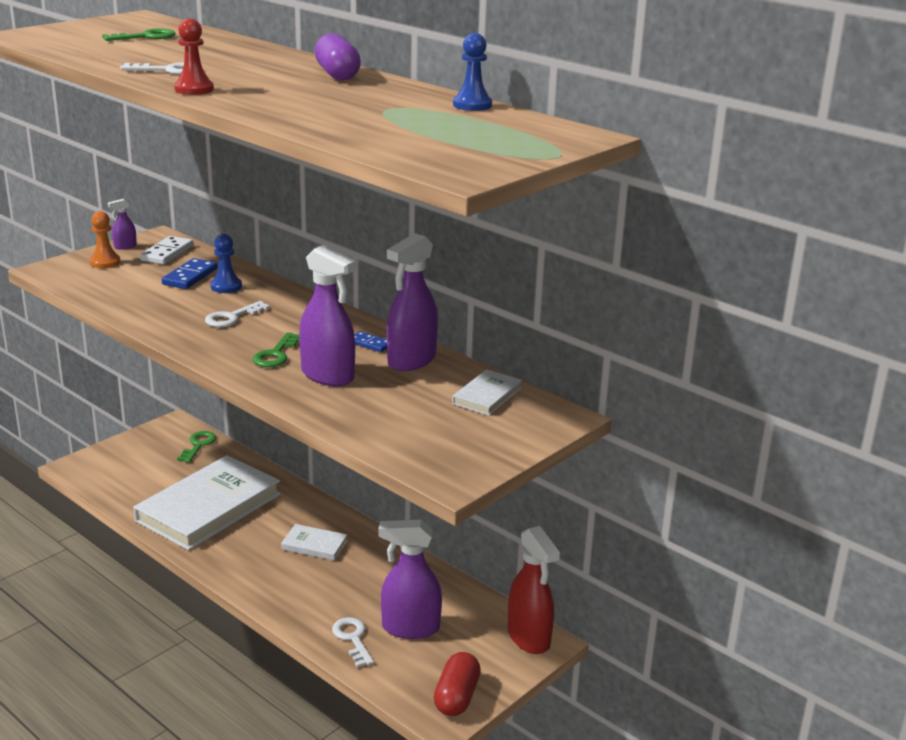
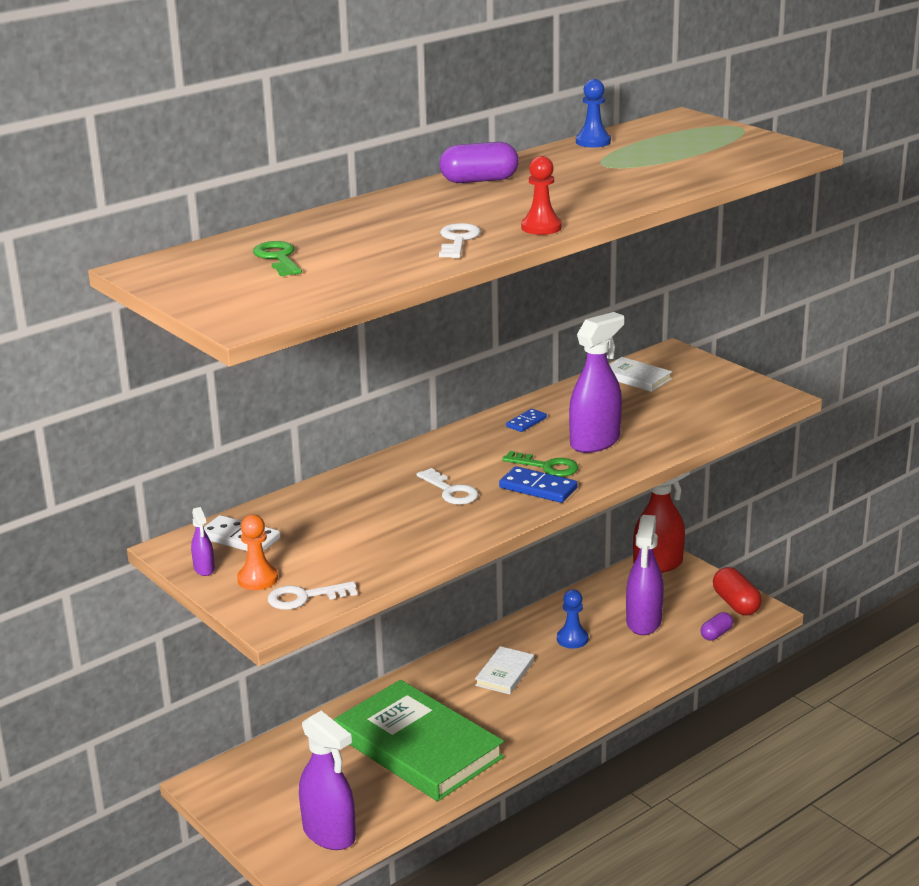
camera: 80 degrees left, 0 degrees up
(190, 277) = (325, 520): blue domino -> blue domino (538, 488)
(198, 445) = (269, 761): green key -> none
(208, 507) = (418, 746): white book -> green book
(226, 286) = (362, 497): blue pawn -> blue pawn (572, 639)
(353, 639) = (659, 653): white key -> white key (304, 597)
(392, 680) = (716, 634): none -> purple capsule
(411, 361) = (565, 405): purple spray bottle -> purple spray bottle (329, 834)
(456, 697) = (736, 604): red capsule -> red capsule turned 45 degrees clockwise

